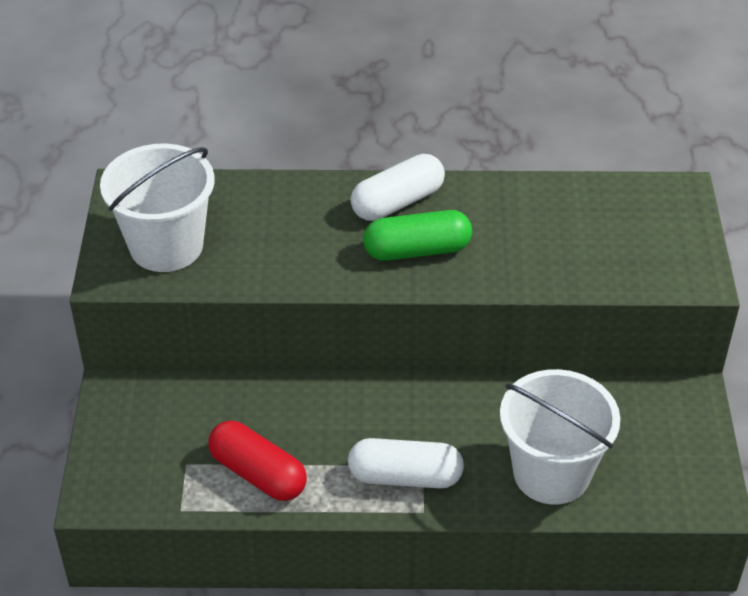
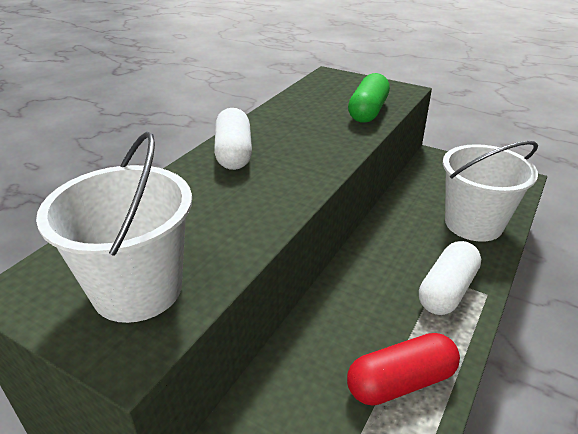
camera: 60 degrees left, 10 degrees down
(417, 250) = (292, 161): green capsule -> green capsule (368, 111)

